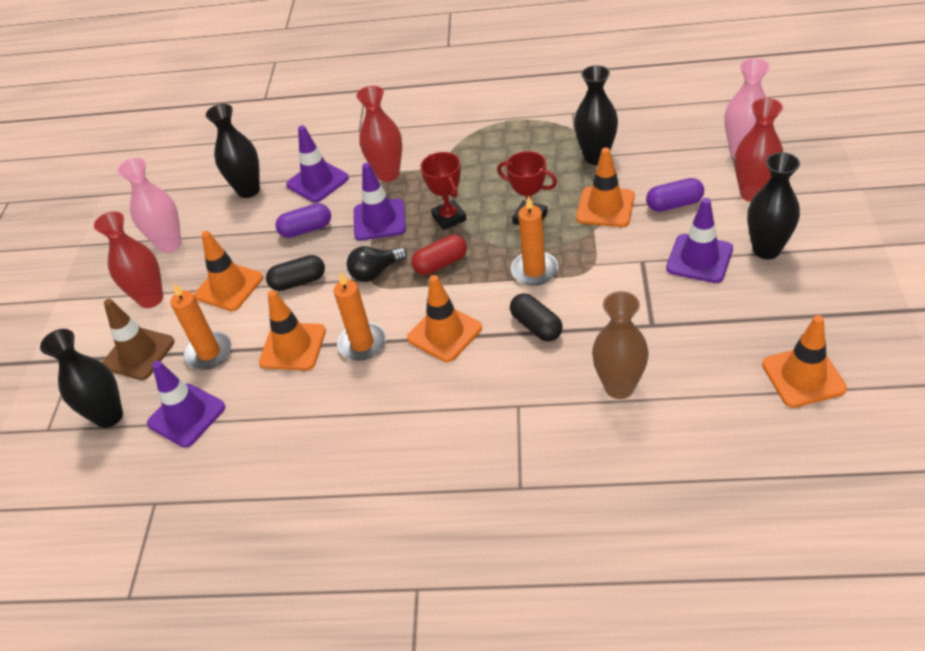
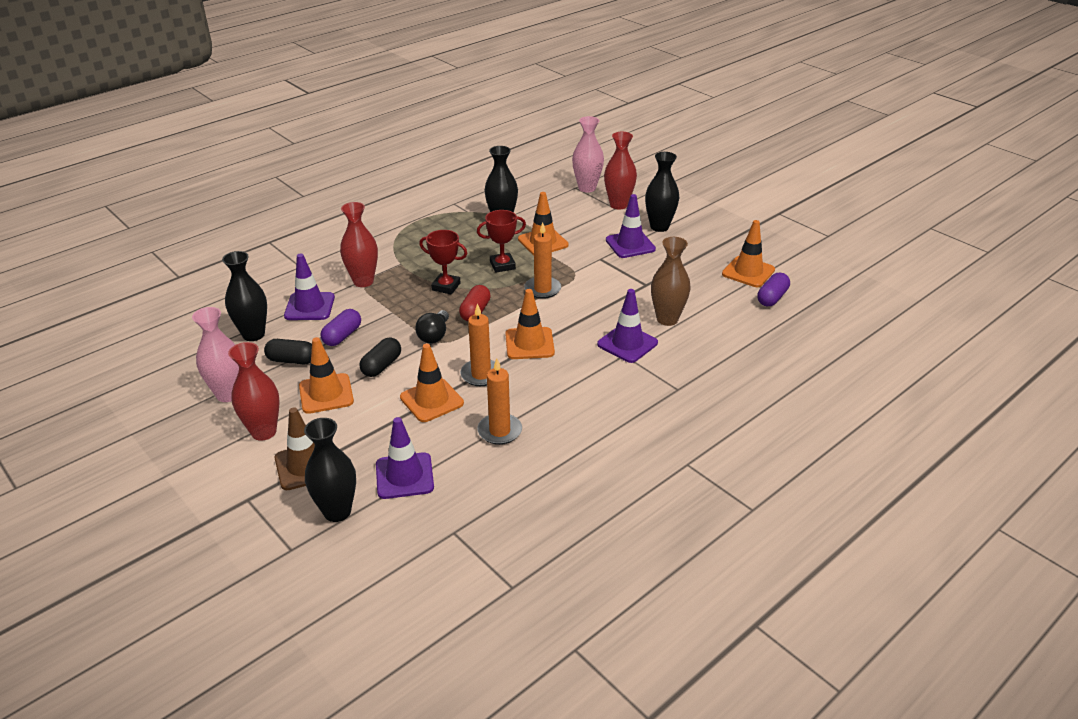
camera: 50 degrees left, 10 degrees down
(209, 353) = (368, 435): orange candle -> orange candle (499, 431)
(379, 220) = (395, 308): purple traffic cone -> purple traffic cone (627, 343)
(536, 326) = (582, 314): black capsule -> black capsule (292, 360)
(674, 204) = (582, 225): purple capsule -> purple capsule (772, 298)

